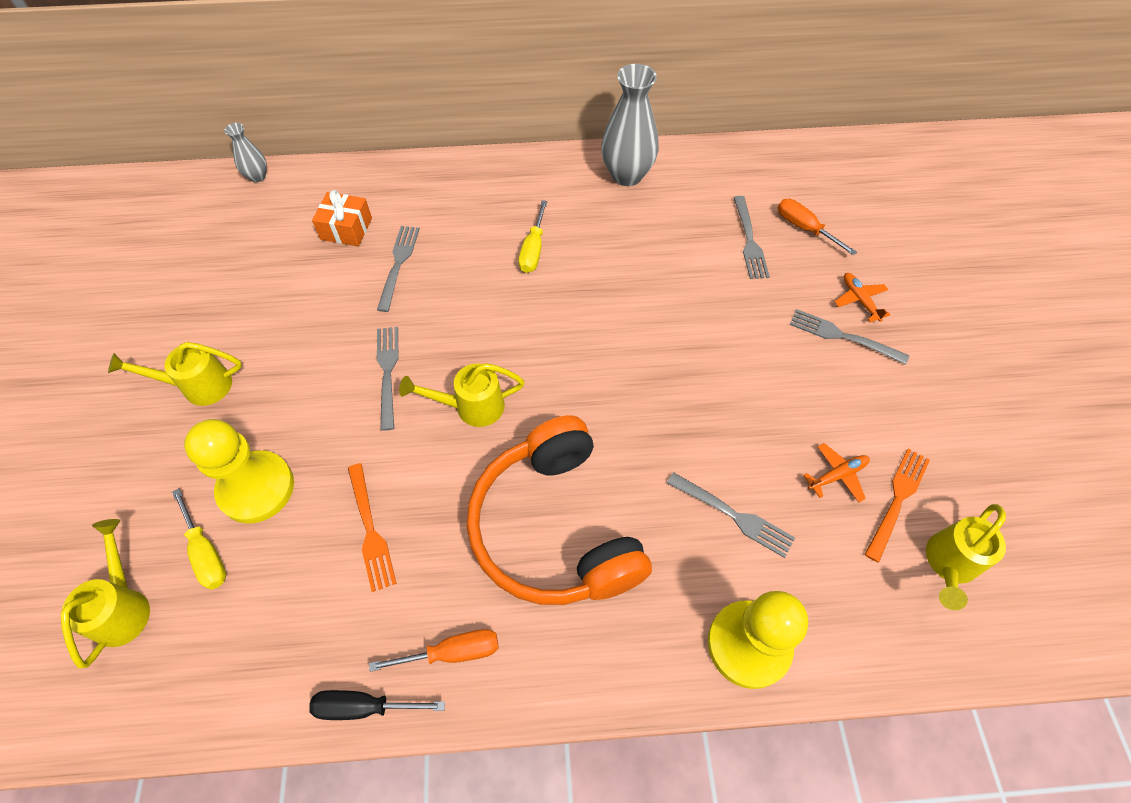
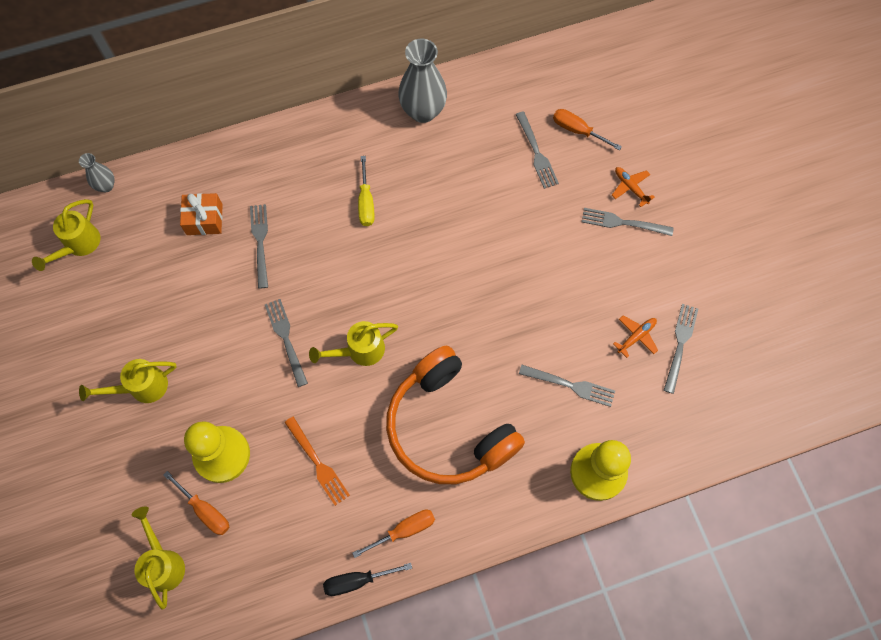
camera: 15 degrees left, 10 degrees up
(206, 552) = (205, 510): yellow screwdriver -> orange screwdriver
(897, 500) = (680, 344): orange fork -> grey fork
(948, 564) = (720, 382): yellow watering can -> yellow watering can (79, 245)

